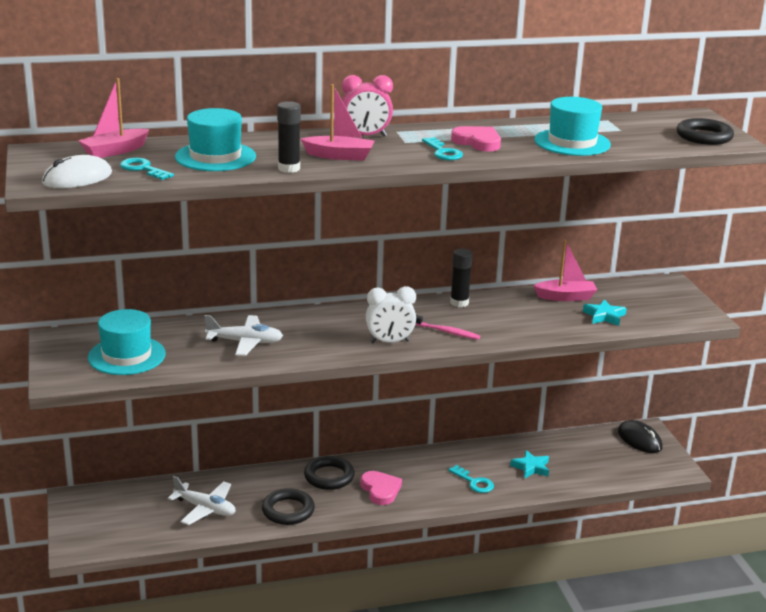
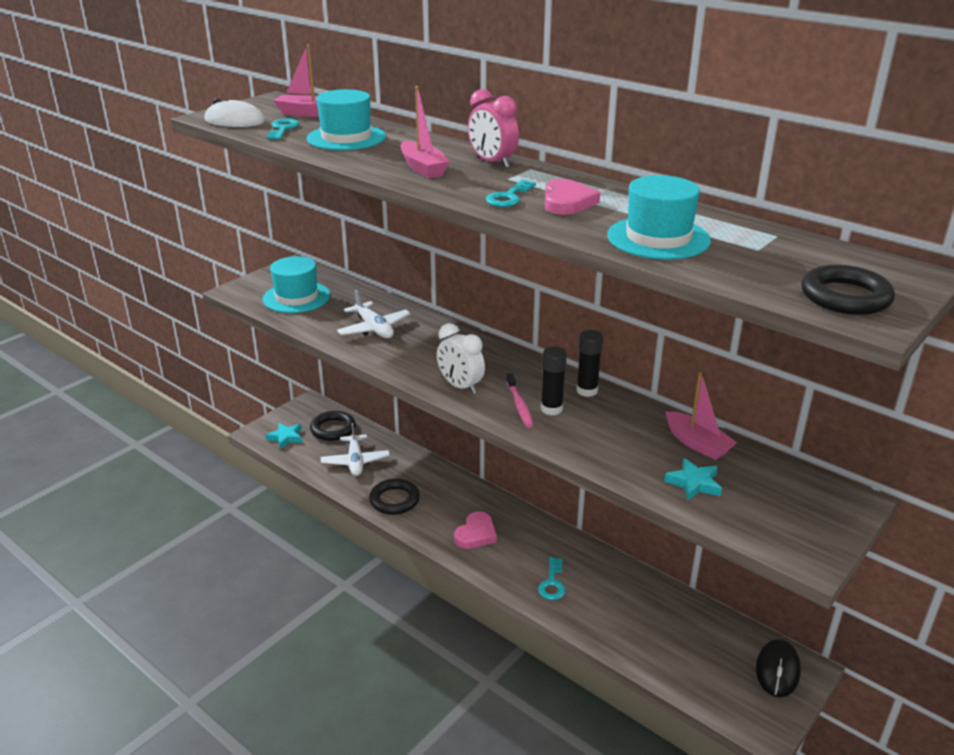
camera: 55 degrees right, 5 degrees up
(289, 168) = (360, 163): black glue stick -> black glue stick (551, 409)
(329, 477) = (462, 498): black ring -> black ring (333, 429)
(531, 467) = (621, 610): turquoise star -> turquoise star (286, 437)

